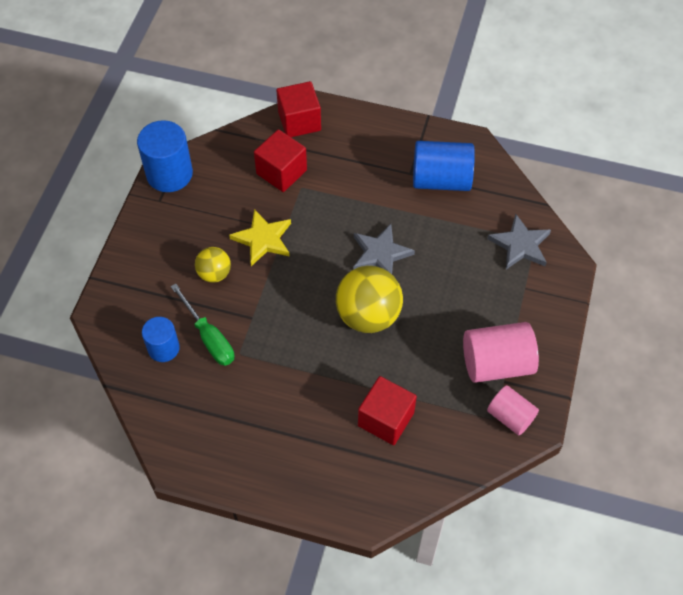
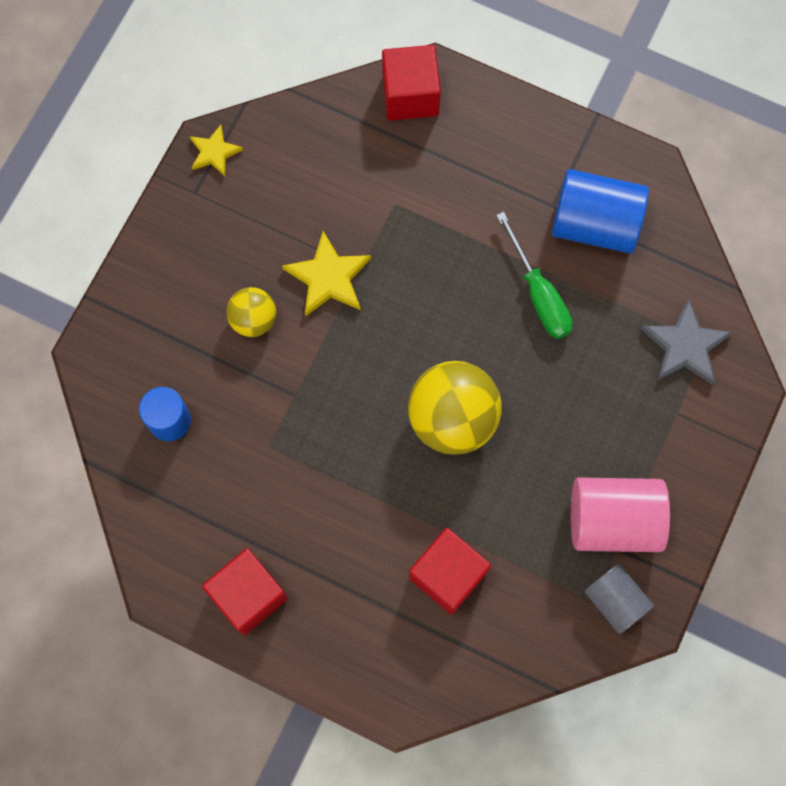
camera: 10 degrees right, 15 degrees up
(169, 174) = (214, 152): blue cylinder -> yellow star
(209, 337) = (232, 415): green screwdriver -> green screwdriver (538, 294)
(281, 172) = (371, 174): red cube -> red cube (248, 595)
(380, 254) = (487, 327): grey star -> none
(510, 416) = (615, 600): pink cylinder -> grey cylinder

